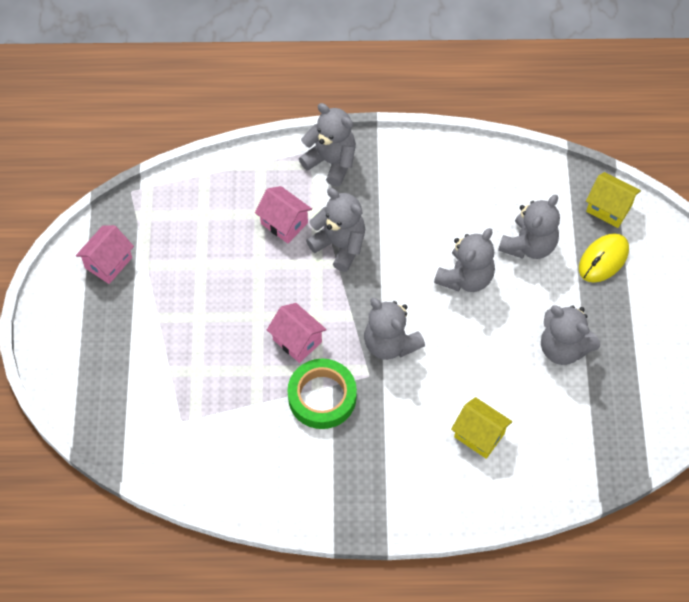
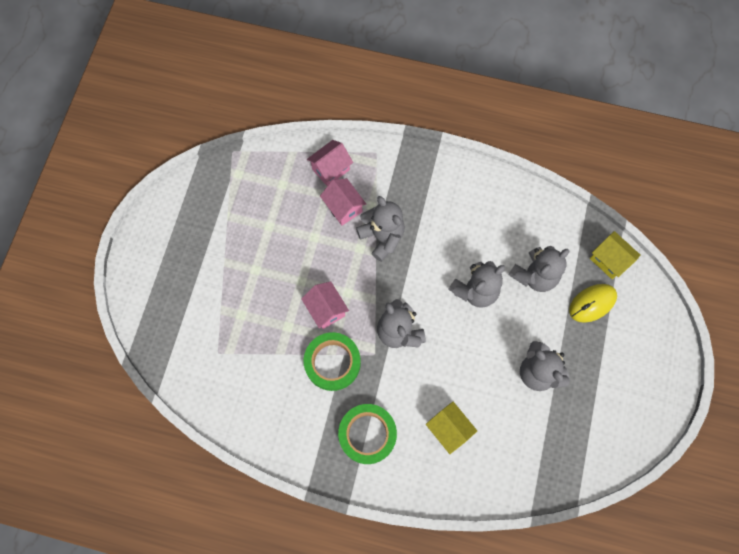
camera: 15 degrees right, 10 degrees up
(108, 263) = (198, 206): pink house -> pink house (331, 169)
(331, 162) = (395, 165): grey teddy bear -> none
(386, 465) = (367, 434): none -> green tape

